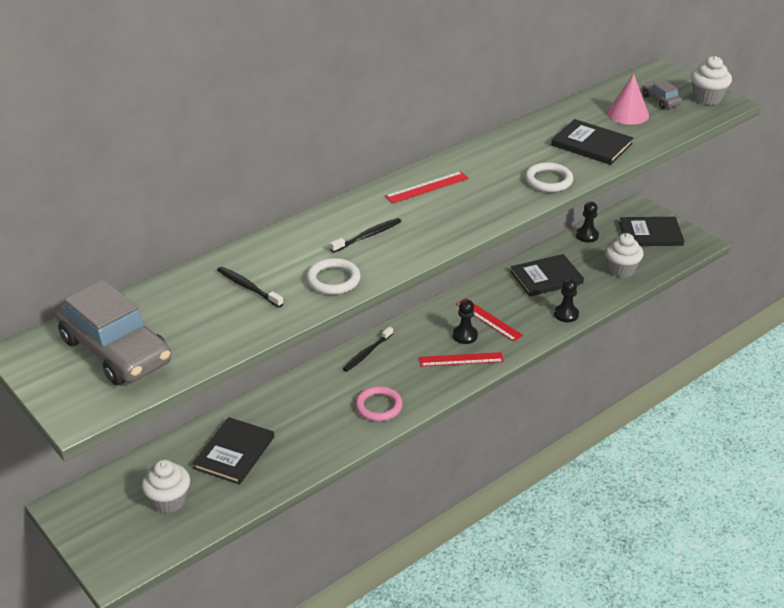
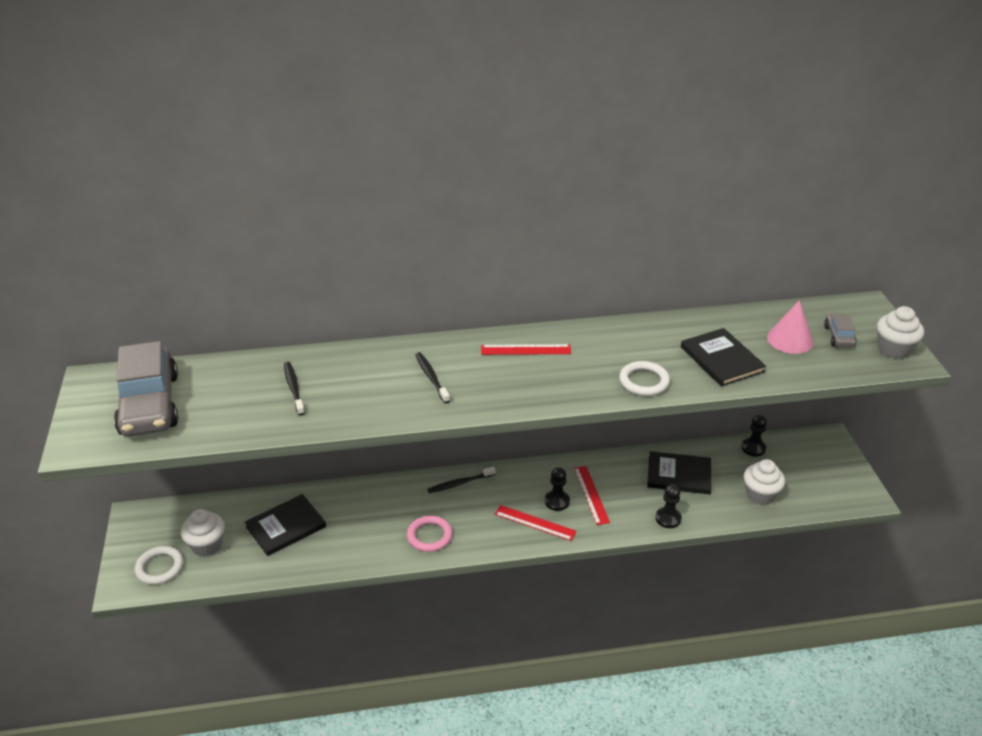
camera: 30 degrees right, 0 degrees up
(333, 280) = (365, 407): white ring -> white ring (160, 567)
(368, 236) = (431, 377): black toothbrush -> black toothbrush turned 105 degrees counterclockwise
(650, 234) = (821, 470): black book -> none

